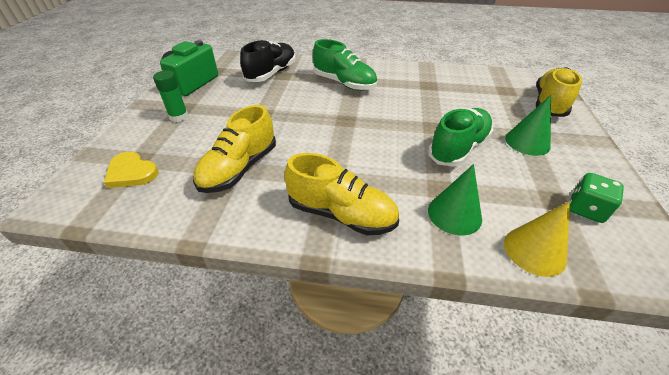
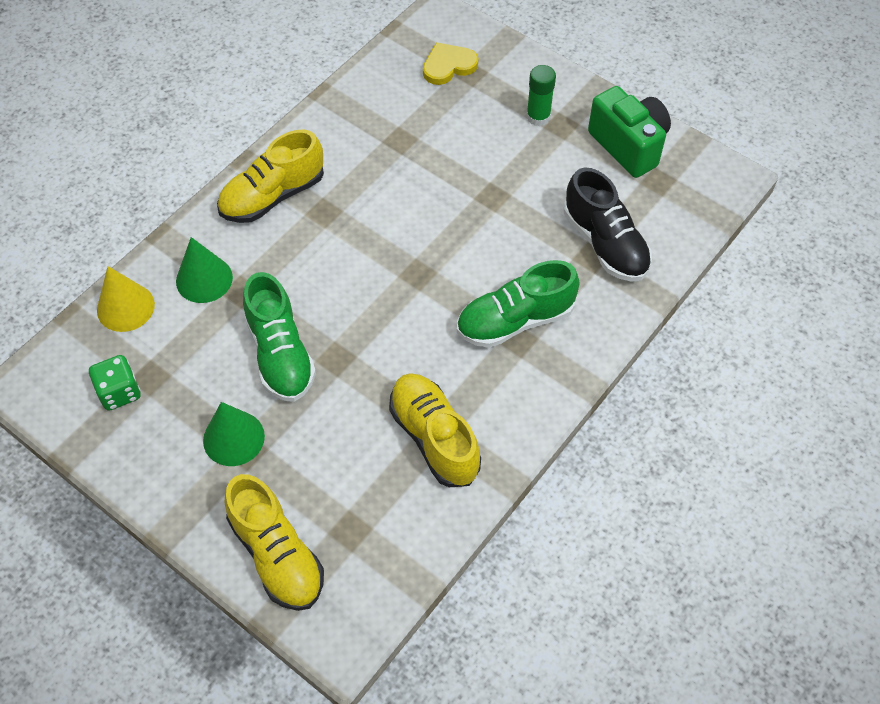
camera: 120 degrees right, 15 degrees up
(239, 168) = (394, 144): yellow shoe -> yellow shoe (434, 438)

